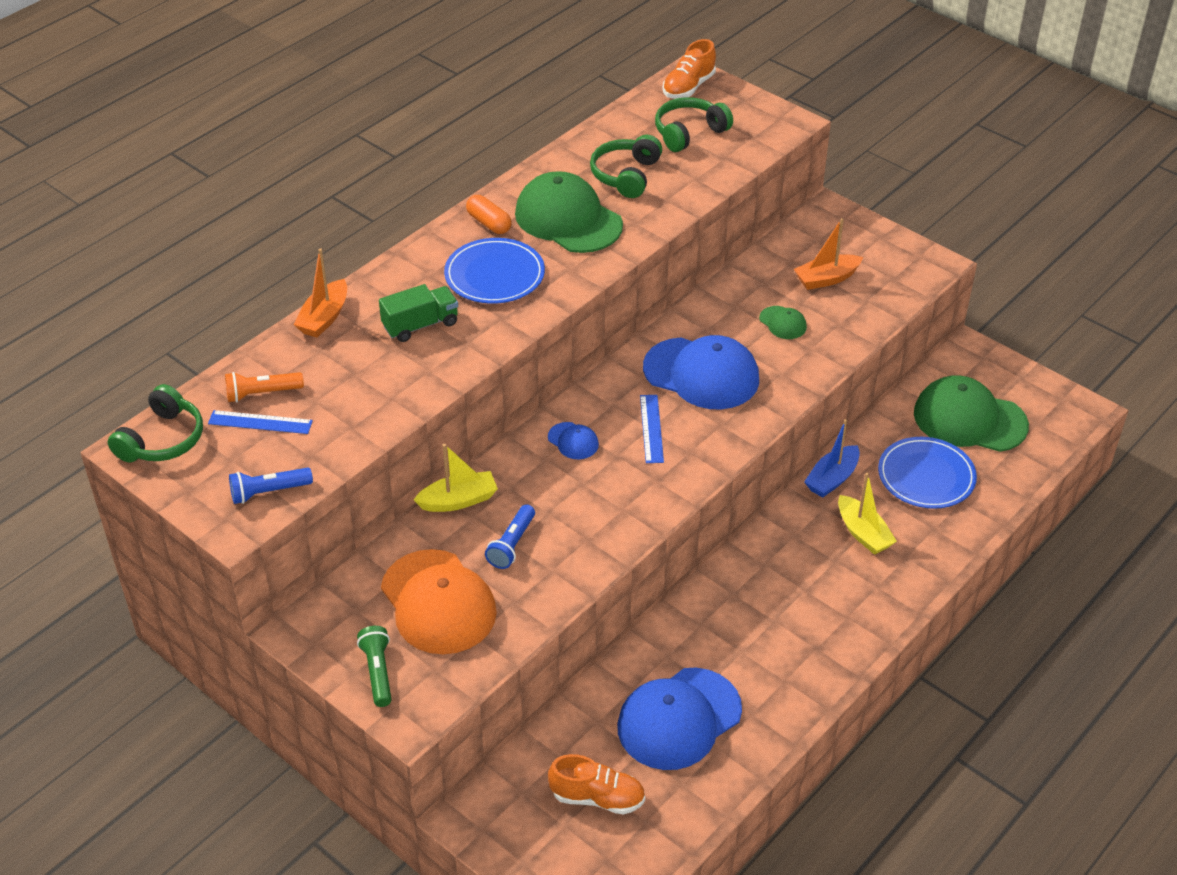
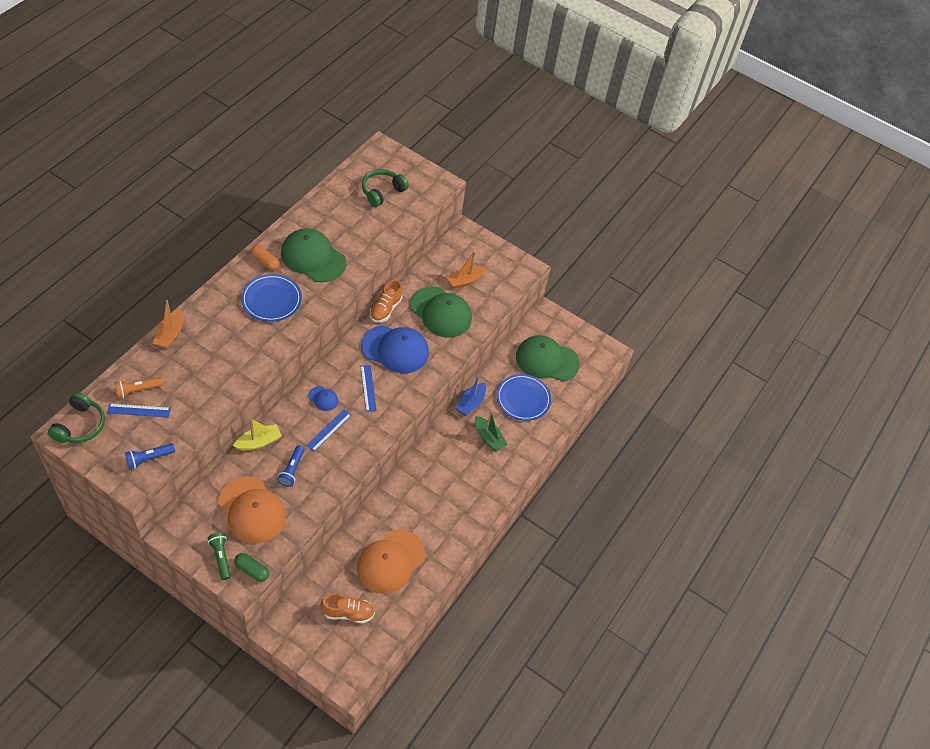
camera: 15 degrees left, 10 degrees up
(420, 325) = (229, 337): green truck -> none
(430, 695) = (252, 570): none -> green capsule
(580, 488) = (329, 430): none -> blue ruler
(626, 175) = (346, 224): green headphones -> none
(679, 719) = (390, 561): blue cap -> orange cap
(688, 87) = (380, 157): orange shoe -> orange shoe (385, 309)
(783, 323) = (441, 312): green cap -> green cap, size x2.24
(863, 533) = (489, 438): yellow boat -> green boat

